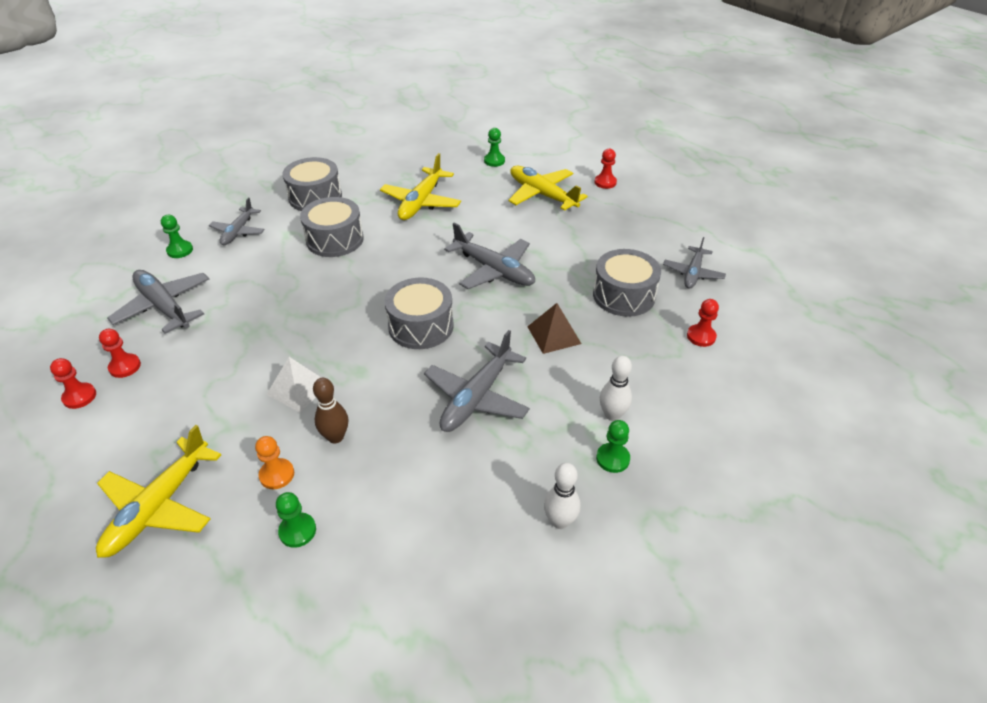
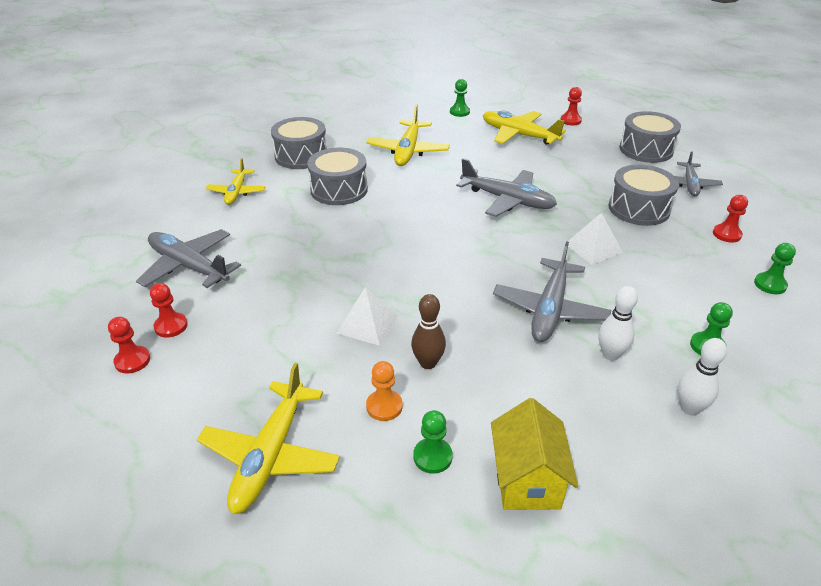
camera: 10 degrees left, 5 degrees down
(180, 250) = (182, 214): green pawn -> green pawn (770, 284)
(238, 231) = (237, 192): grey plane -> yellow plane
(371, 567) = (527, 480): none -> yellow house
(421, 326) = (462, 254): grey drum -> grey drum (646, 150)
(554, 335) = (593, 248): brown pyramid -> white pyramid
(612, 415) = (685, 309): white bowling pin -> white bowling pin (610, 354)

